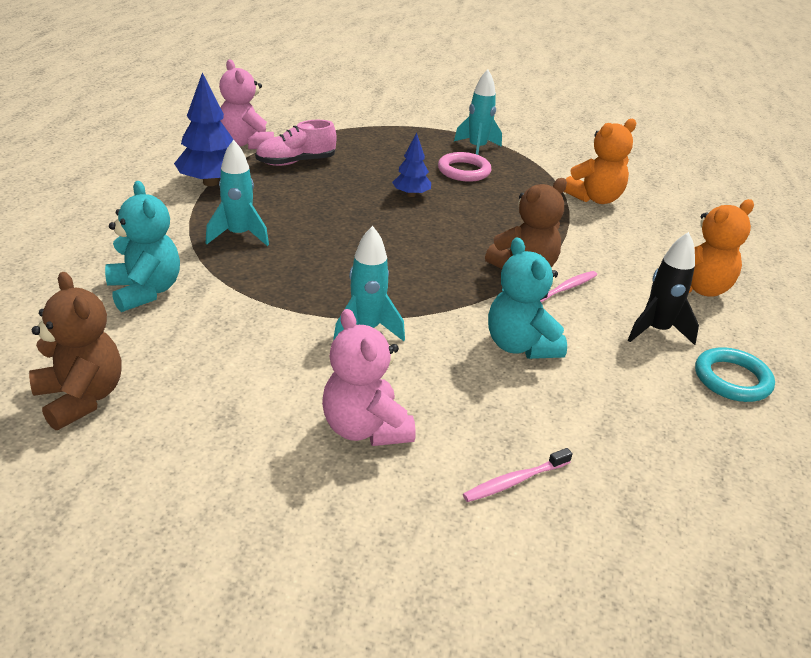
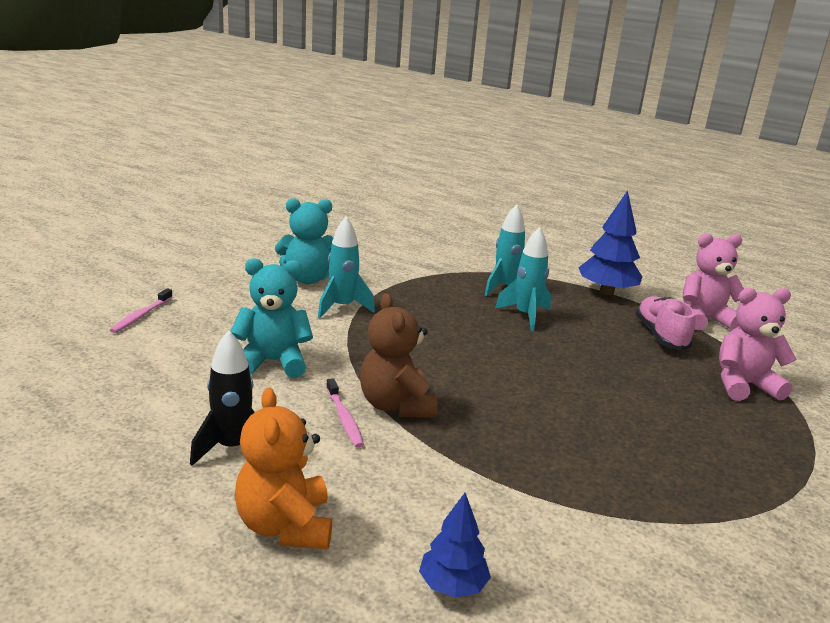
camera: 110 degrees right, 10 degrees down
(81, 398) = (332, 228): brown teddy bear -> none
(145, 291) = (433, 252): turquoise teddy bear -> turquoise teddy bear (307, 279)
(365, 428) = (237, 285): pink teddy bear -> pink teddy bear (744, 385)
(411, 195) = (581, 383): blue tree -> blue tree (452, 585)
(464, 171) = (656, 439): pink ring -> none
(477, 149) = (742, 475): turquoise rocket -> turquoise rocket (525, 316)
(515, 481) = (141, 316): pink toothbrush -> pink toothbrush turned 150 degrees counterclockwise
(595, 198) = (567, 538): orange teddy bear -> none
(732, 379) = (121, 462): turquoise ring -> none

